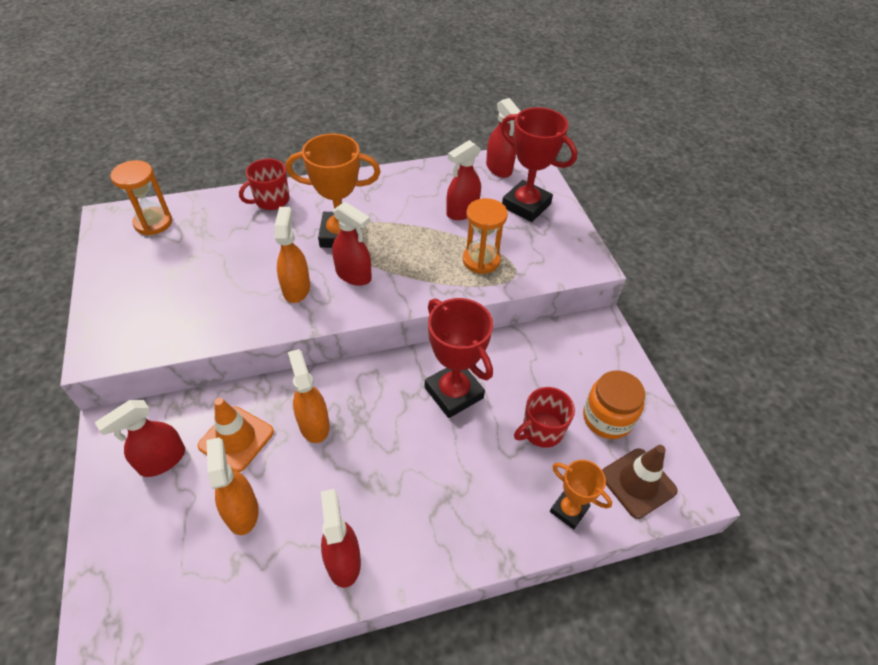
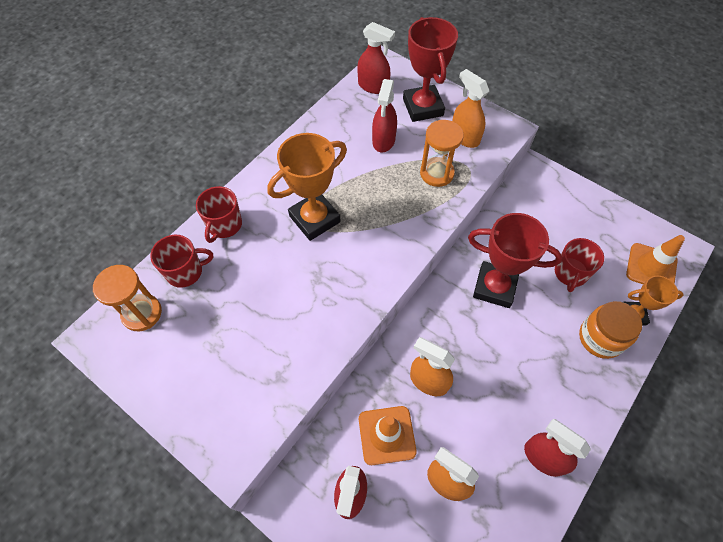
camera: 35 degrees left, 10 degrees up
(211, 214) = (185, 271): none -> red mug
(296, 288) = (329, 287): orange spray bottle -> orange spray bottle (464, 137)
(353, 275) = (360, 246): red spray bottle -> none
(526, 205) = (423, 107): red trophy -> red trophy turned 75 degrees clockwise
(607, 418) = (598, 236): orange jar -> orange jar (600, 338)
(638, 483) = (651, 267): brown traffic cone -> orange traffic cone

